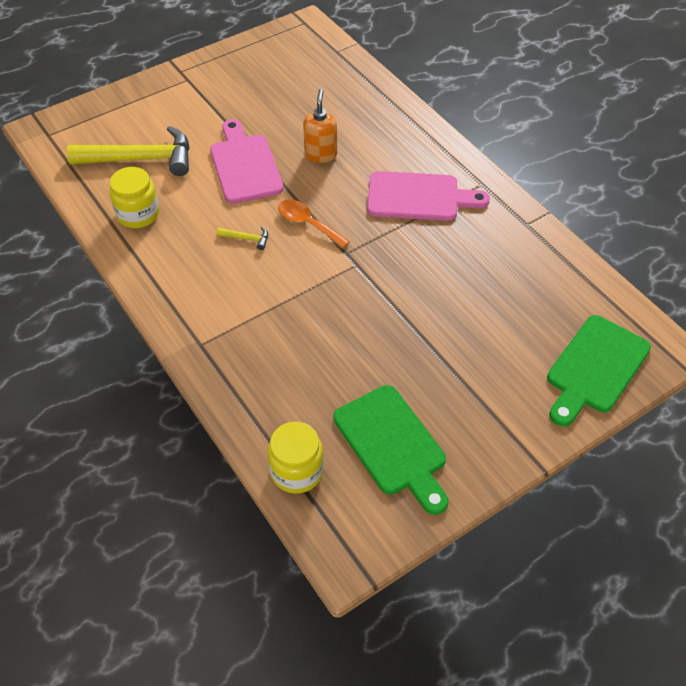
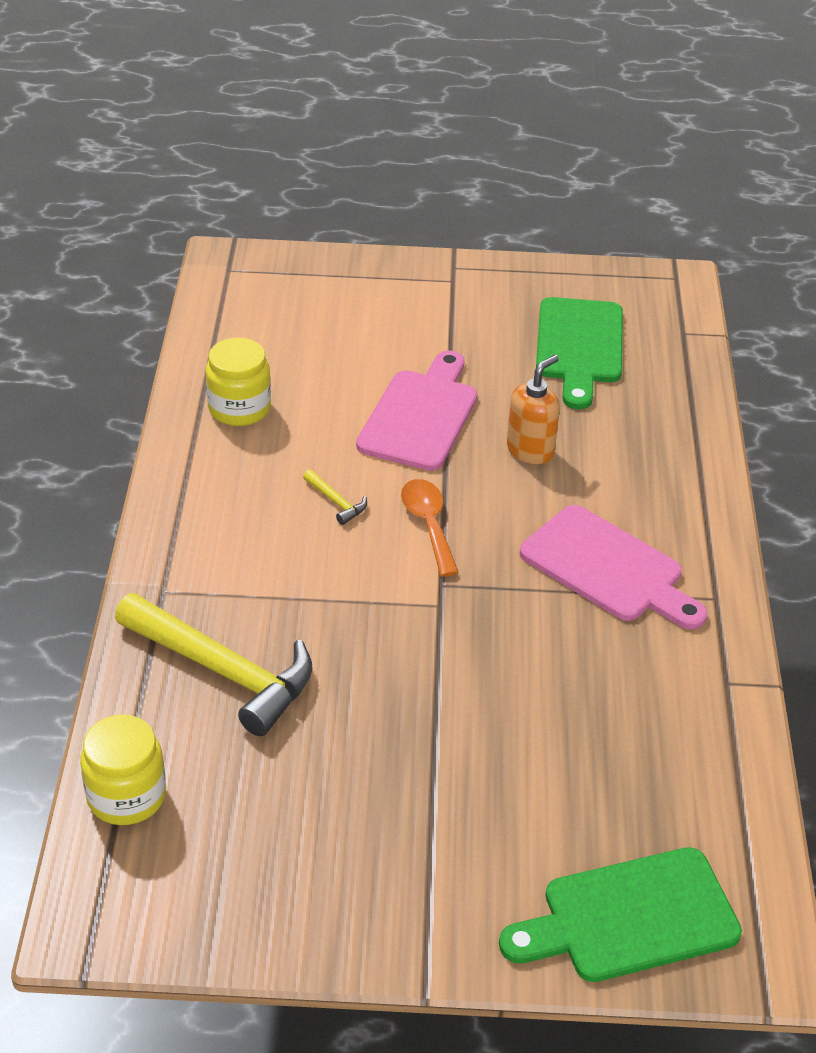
camera: 35 degrees right, 10 degrees down
(140, 159) = (304, 347): yellow hammer -> yellow hammer (223, 671)
(392, 445) = (266, 840): green cutting board -> green cutting board (579, 346)

